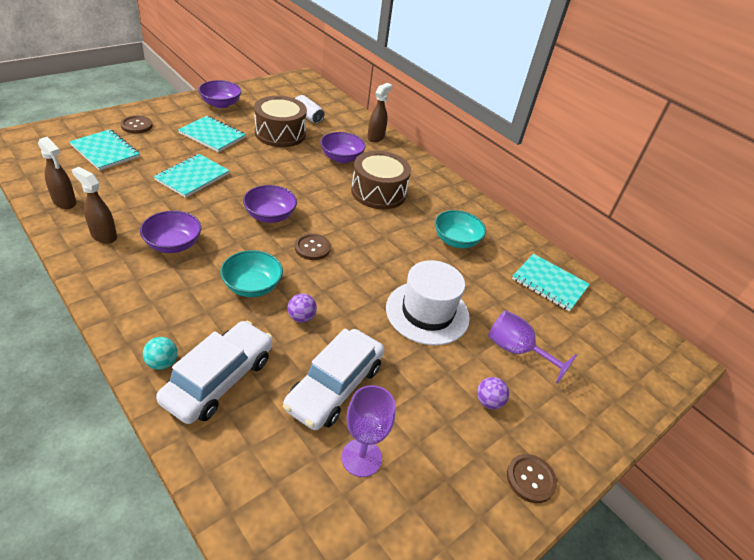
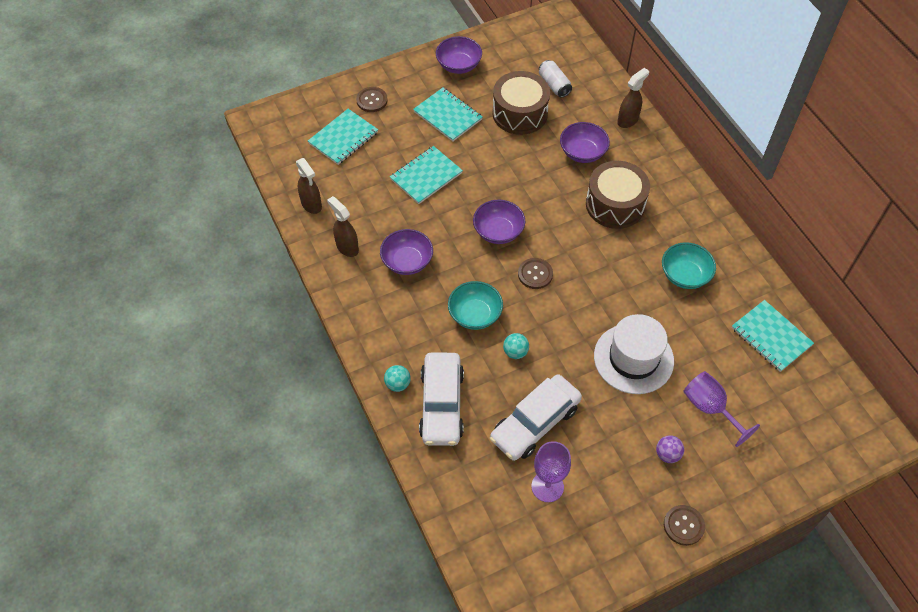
camera: 20 degrees right, 15 degrees up
(105, 151) = (343, 138): turquoise notebook -> turquoise notebook turned 75 degrees clockwise
(219, 379) = (441, 404): white car -> white car turned 135 degrees clockwise
(301, 317) = (515, 352): purple ball -> turquoise ball

